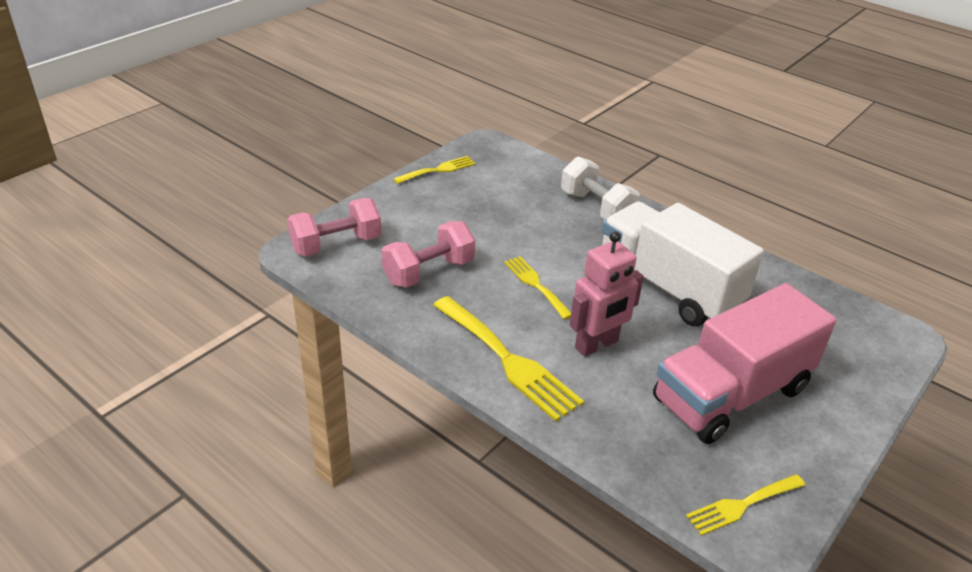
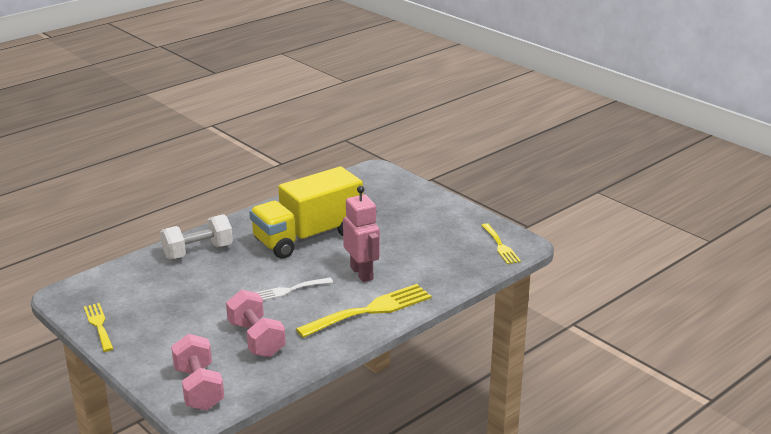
camera: 80 degrees left, 10 degrees down
(535, 284) = (288, 290): yellow fork -> white fork
(668, 287) = (308, 237): white truck -> yellow truck
(731, 394) = (416, 233): pink truck -> none

